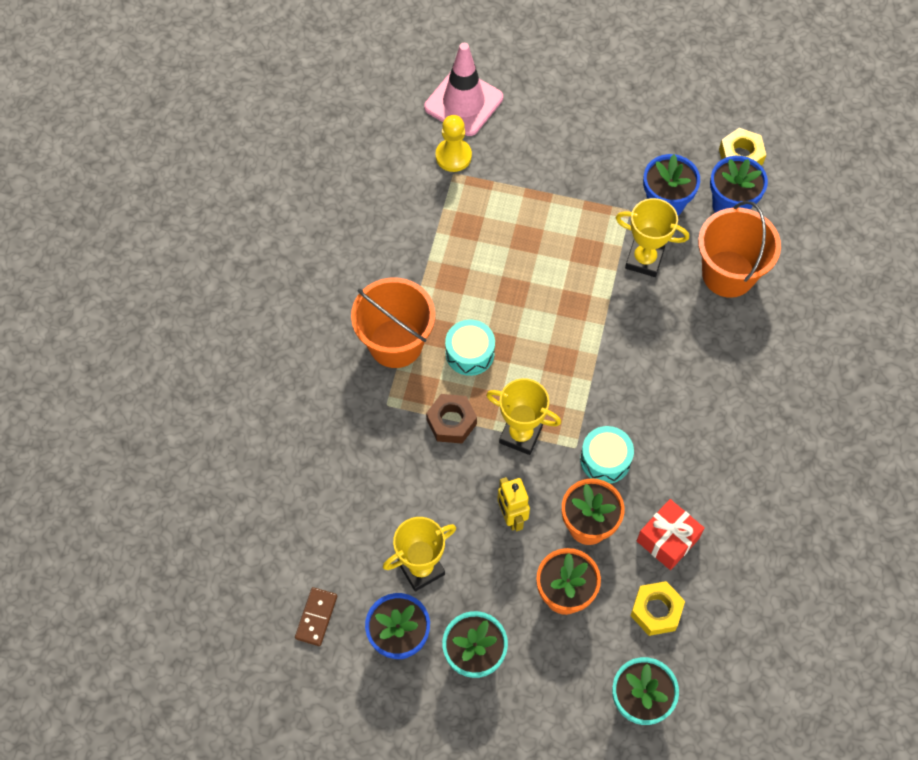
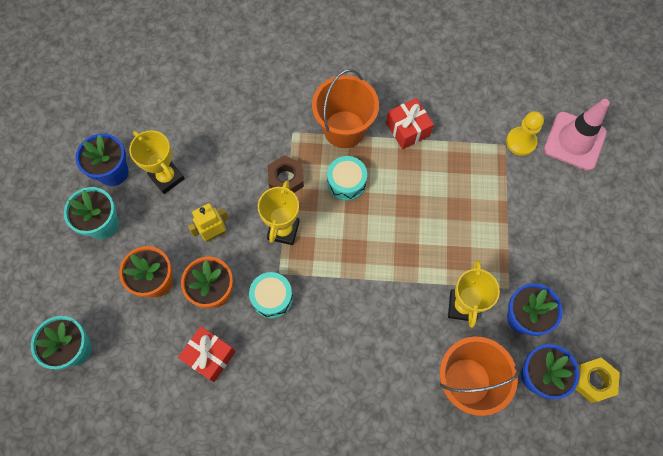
camera: 80 degrees right, 5 degrees up
(316, 617) = (124, 116): brown domino -> none
(411, 272) = (408, 129): none -> red gift
(656, 611) = (149, 353): yellow nut -> none

